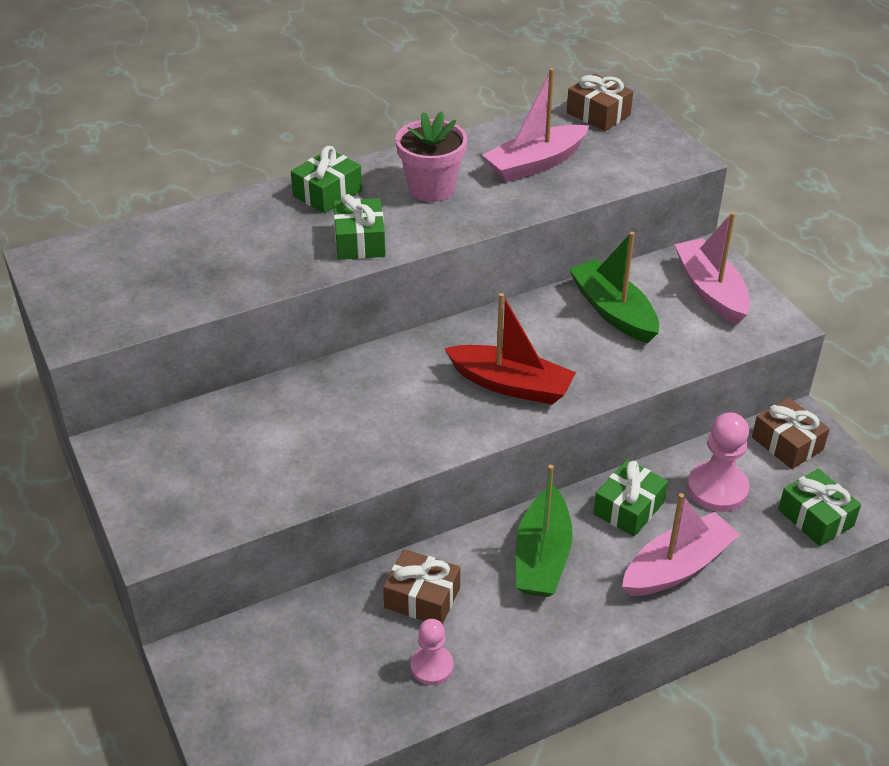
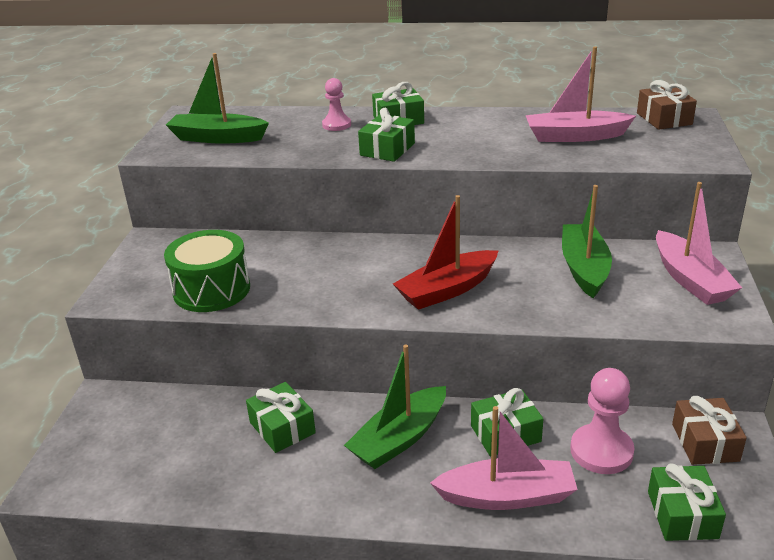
camera: 35 degrees right, 10 degrees down
(135, 286) = (217, 138): none -> green boat
(266, 481) = (211, 290): none -> green drum
(422, 598) = (282, 428): brown gift -> green gift
(431, 188) = (475, 133): pink flower pot -> none
(432, 666) = (241, 477): pink pawn -> pink pawn (336, 125)
(511, 385) = (447, 290): red boat -> red boat turned 90 degrees clockwise
(710, 290) = (690, 279): pink boat -> pink boat turned 150 degrees clockwise

